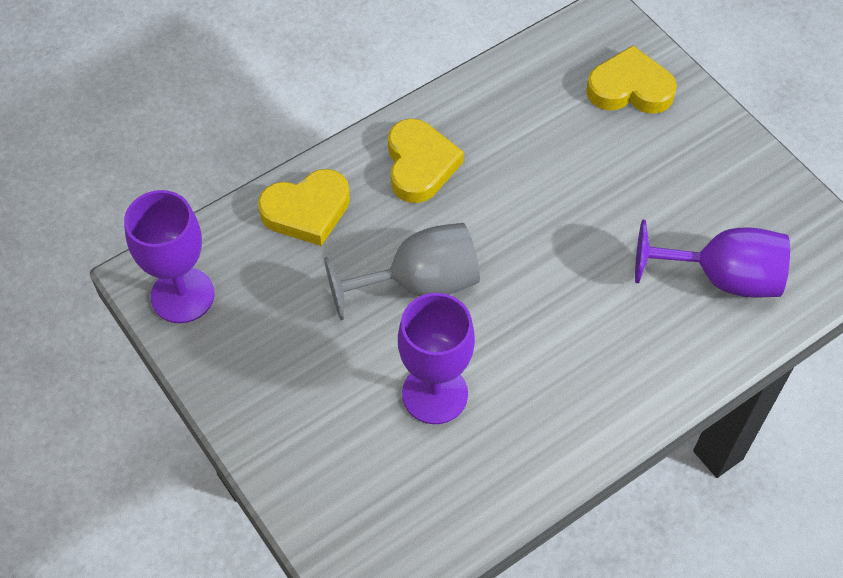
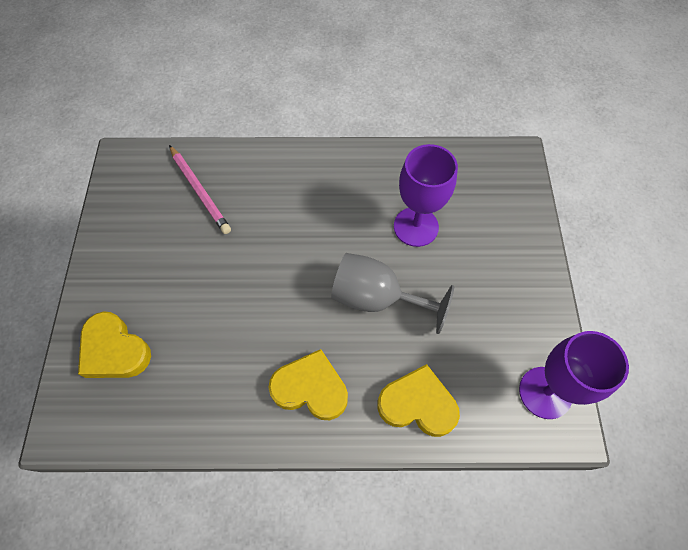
camera: 145 degrees left, 5 degrees up
(420, 165) = (310, 388): yellow heart -> yellow heart turned 75 degrees clockwise
(722, 277) = (200, 191): purple goblet -> pink pencil

